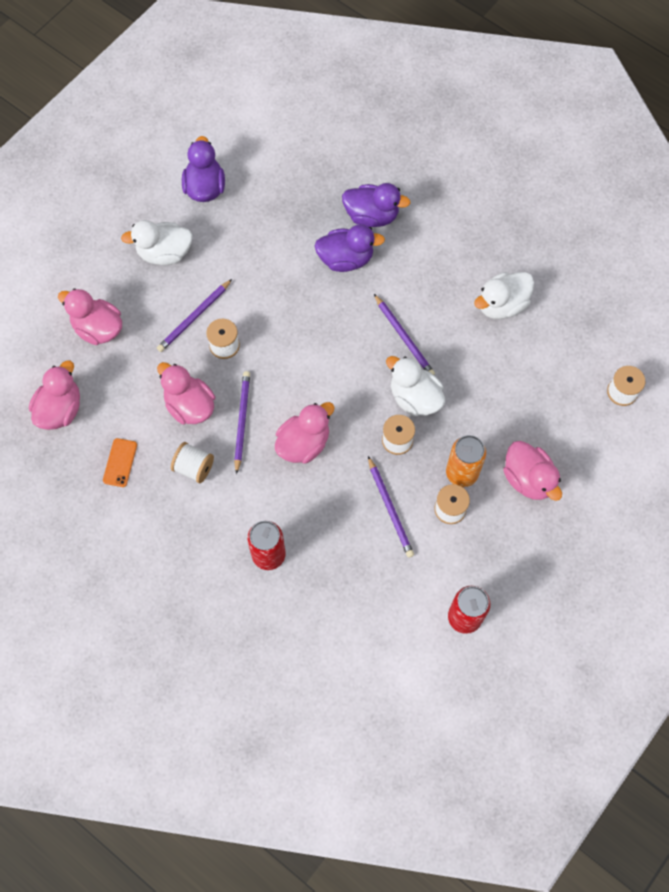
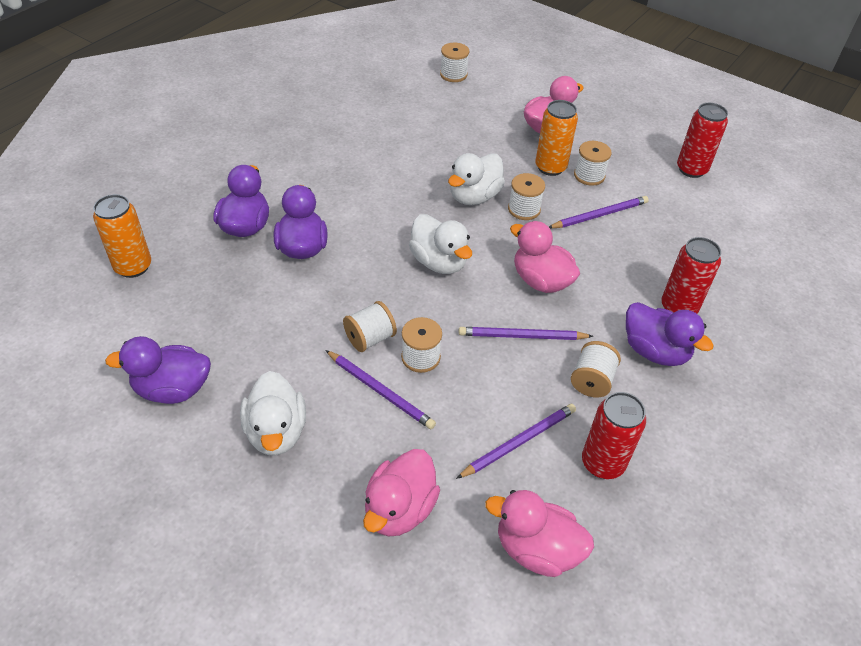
camera: 95 degrees left, 20 degrees down
(120, 462) = (602, 463): orange phone -> red can
(190, 406) = (509, 389): pink duck -> none
(221, 523) = (655, 351): none -> purple duck
(245, 310) = (370, 338): none -> white spool
(325, 145) = (133, 267): none -> orange can
(404, 337) = (404, 203): purple pencil -> purple pencil (519, 442)
(501, 305) = (365, 137): white duck -> white duck (439, 262)

